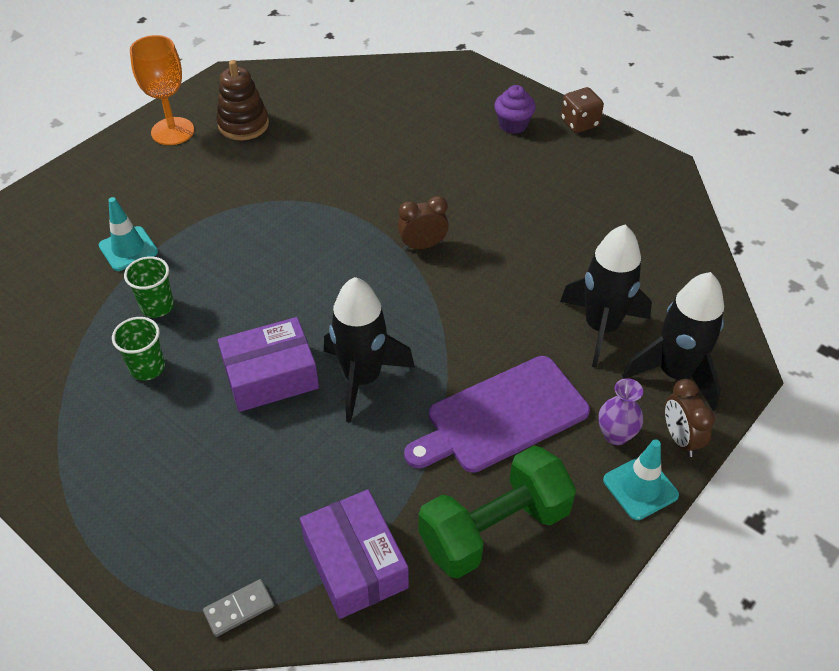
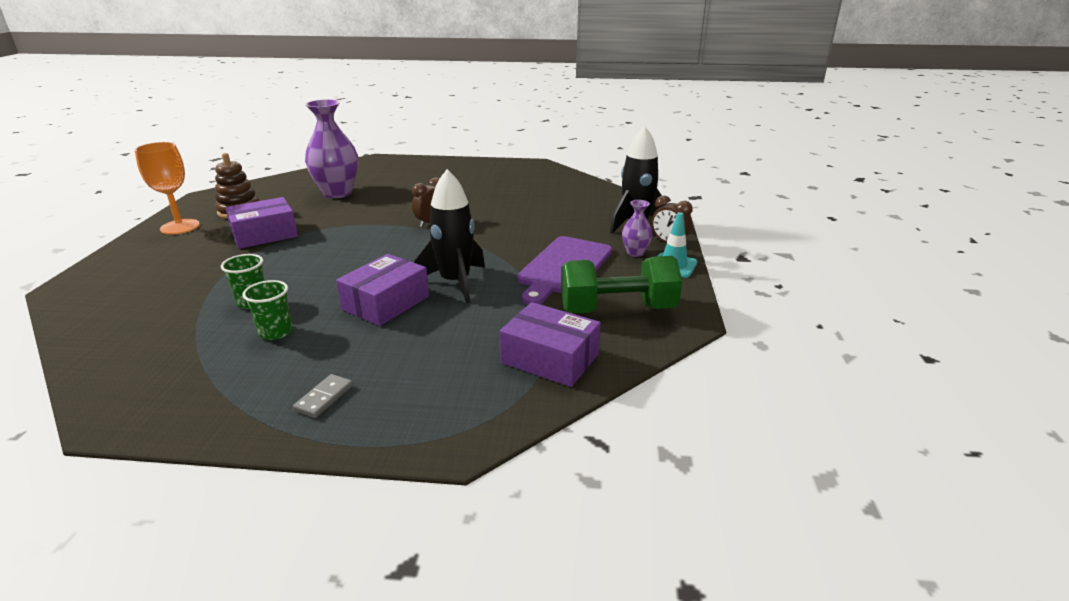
camera: 35 degrees left, 20 degrees down
(128, 249) = (195, 285): turquoise traffic cone -> none
(239, 185) = (264, 234): none -> purple box
(239, 609) = (492, 415): grey domino -> grey domino (324, 398)
(365, 130) = (337, 193): none -> purple vase
(494, 529) = (617, 310): green dumbbell -> green dumbbell turned 60 degrees clockwise
(513, 125) = (433, 170): purple cupcake -> none
(579, 123) = (472, 162): brown dice -> none
(601, 327) = (576, 221): black rocket -> none

